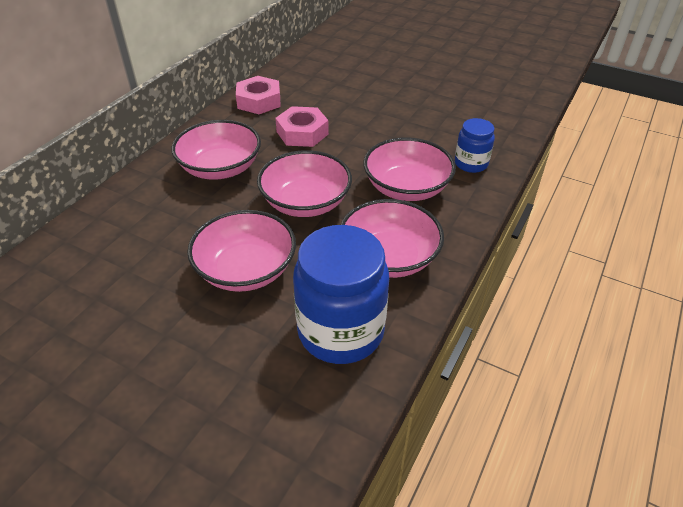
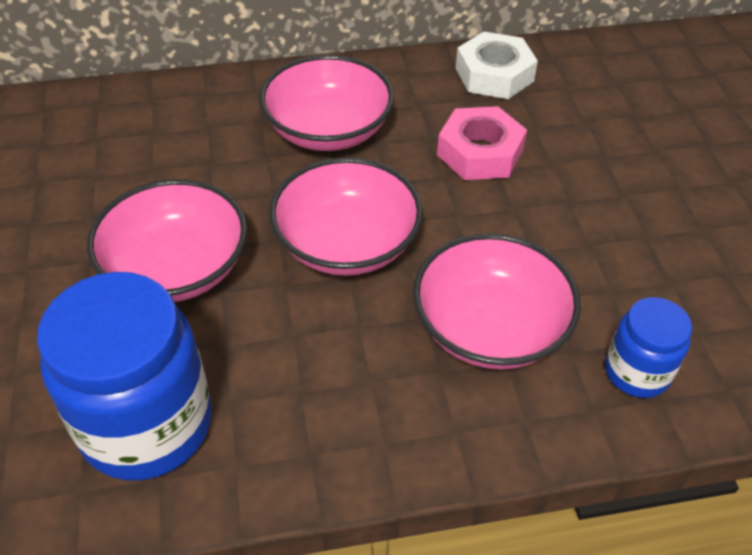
camera: 50 degrees right, 5 degrees up
(259, 101) = (494, 75): pink nut -> white nut
(389, 257) = (325, 394): pink bowl -> none

